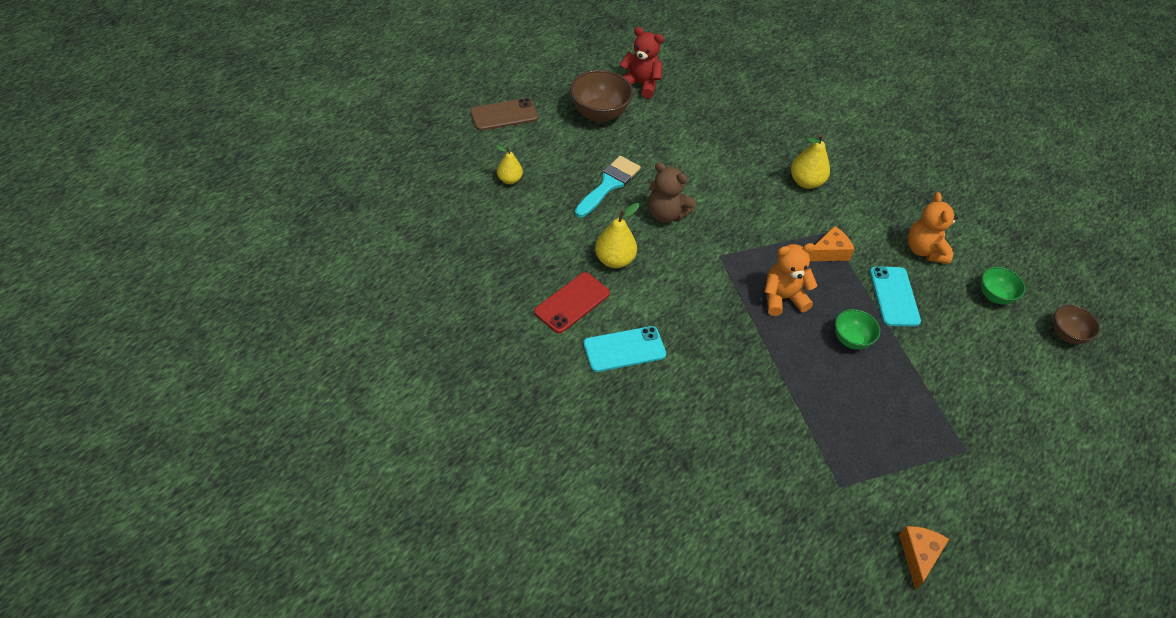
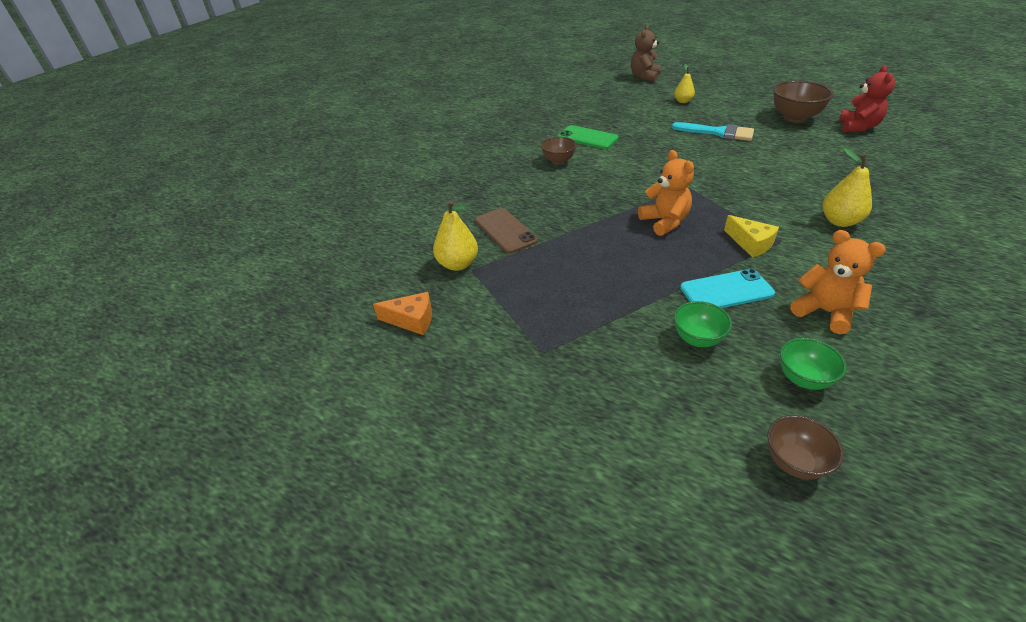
camera: 85 degrees right, 10 degrees down
(504, 115) = (745, 89): brown phone -> brown phone (505, 231)
(572, 302) = (587, 138): red phone -> green phone
(614, 260) = (641, 146): yellow pear -> yellow pear (458, 264)
(624, 349) = (558, 161): turquoise phone -> brown bowl
(666, 214) = (711, 158): brown teddy bear -> brown teddy bear (644, 77)
(829, 252) = (750, 243): orange cheese -> yellow cheese
(851, 340) = (642, 265): green bowl -> green bowl (697, 339)
(924, 250) = (825, 312): orange teddy bear -> orange teddy bear turned 60 degrees clockwise

